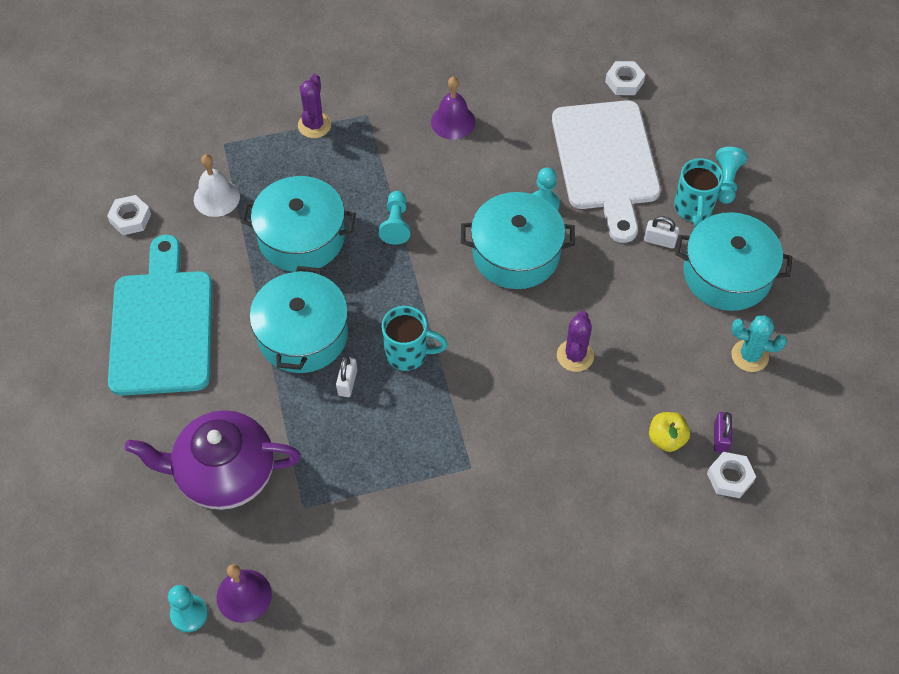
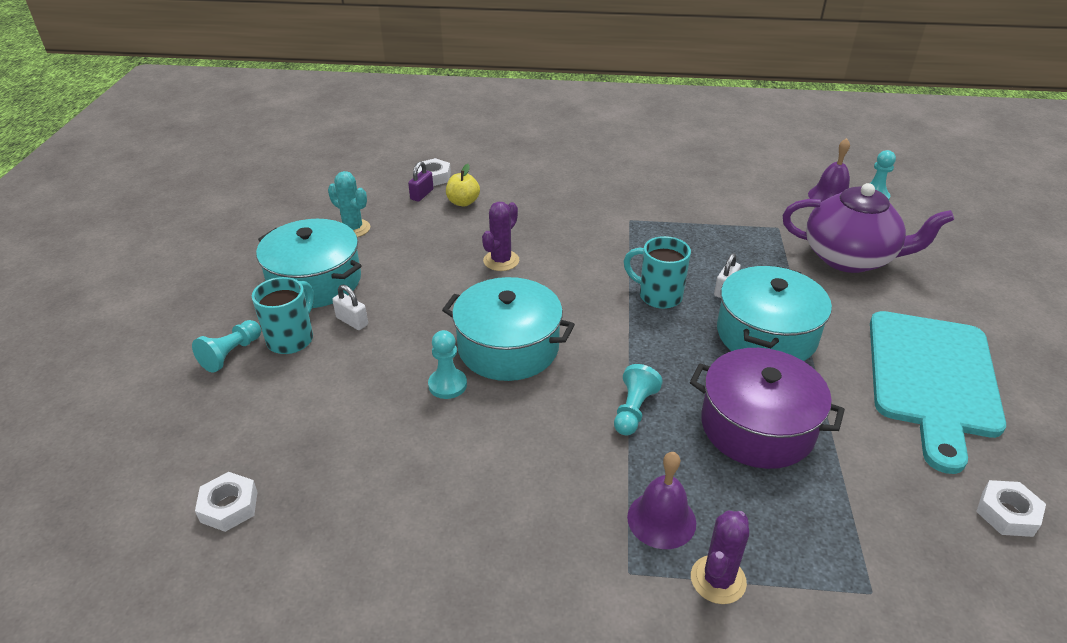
camera: 160 degrees left, 20 degrees down
(216, 197) = (877, 508): white bell -> none
(301, 237) = (757, 426): turquoise pot -> purple pot
(453, 122) = (504, 520): purple bell -> purple bell (661, 519)
(606, 161) = (341, 411): white cutting board -> none

